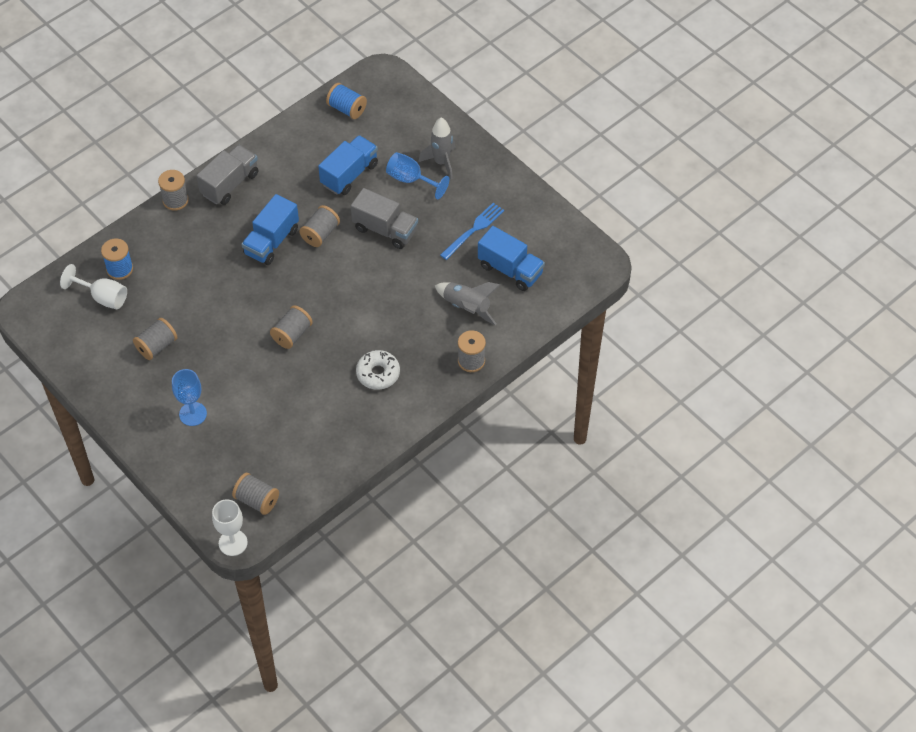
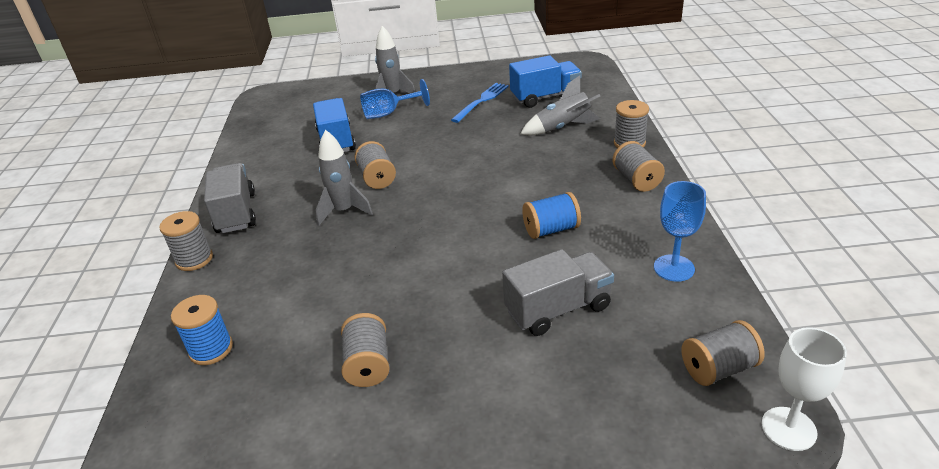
camera: 50 degrees left, 20 degrees down
(103, 297) = (228, 387): white goblet -> none
(193, 414) = (515, 375): blue goblet -> blue goblet (674, 268)
(271, 242) = (344, 211): blue truck -> grey rocket
(292, 334) = (479, 240): grey spool -> grey spool (636, 180)
(347, 109) = (268, 120): blue spool -> blue spool (551, 230)
(378, 373) = (593, 200): white donut -> none
(385, 229) = (423, 142): grey truck -> grey truck (558, 309)
(474, 229) = (482, 101): blue fork -> blue fork turned 45 degrees clockwise

